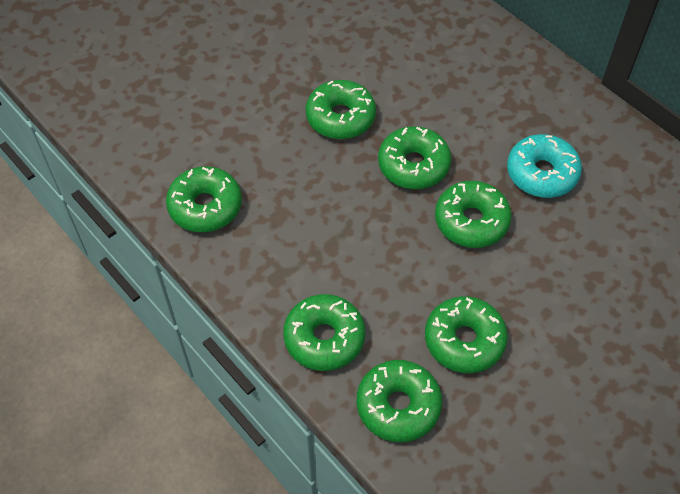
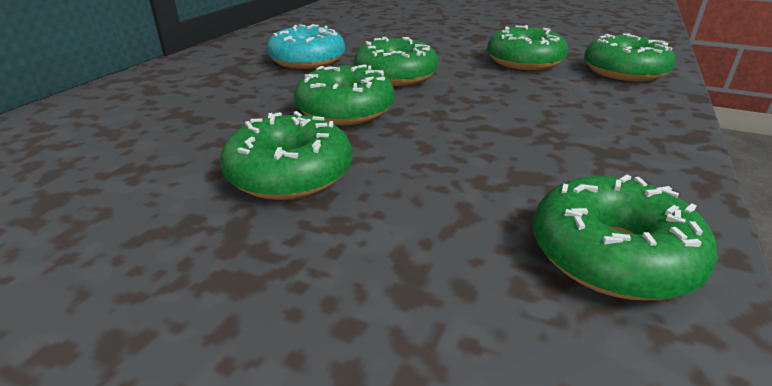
camera: 115 degrees left, 25 degrees down
(324, 338) = (630, 109): green donut -> none

